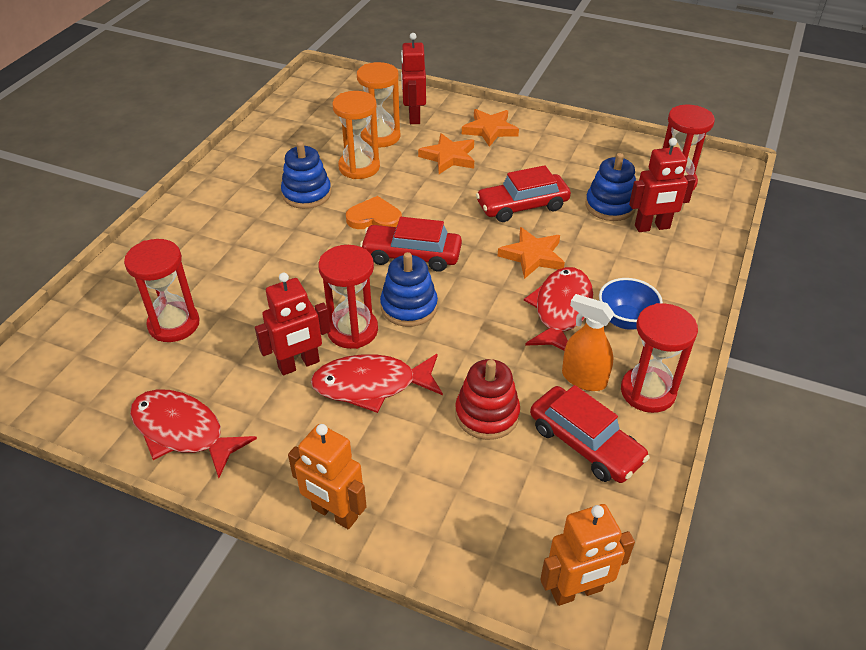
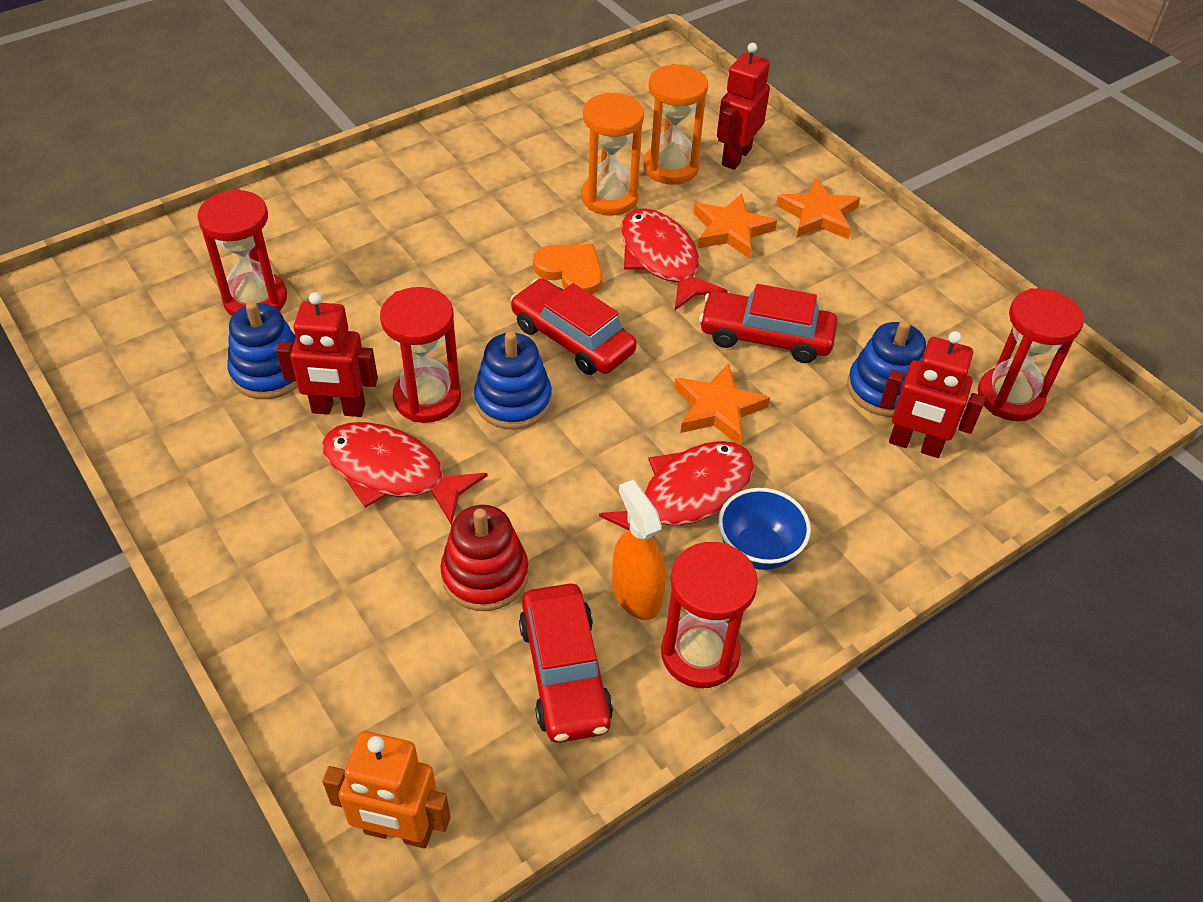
camera: 30 degrees right, 5 degrees up
(183, 432) = (168, 424): red fish -> red fish (661, 259)
(306, 194) = (520, 206): blue stacking toy -> blue stacking toy (269, 372)
(334, 513) = (233, 594): orange robot -> none

